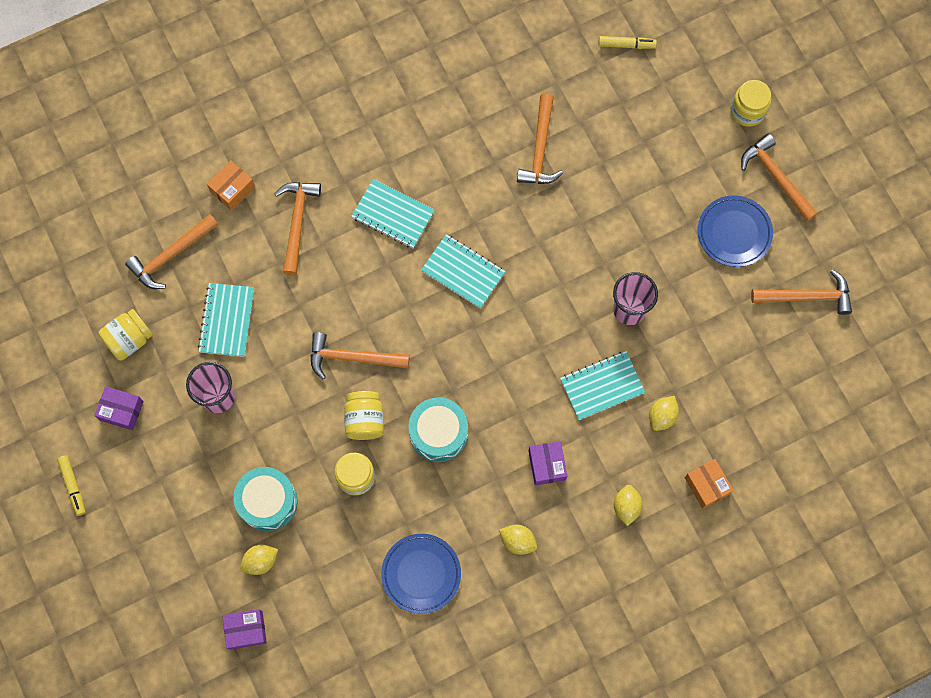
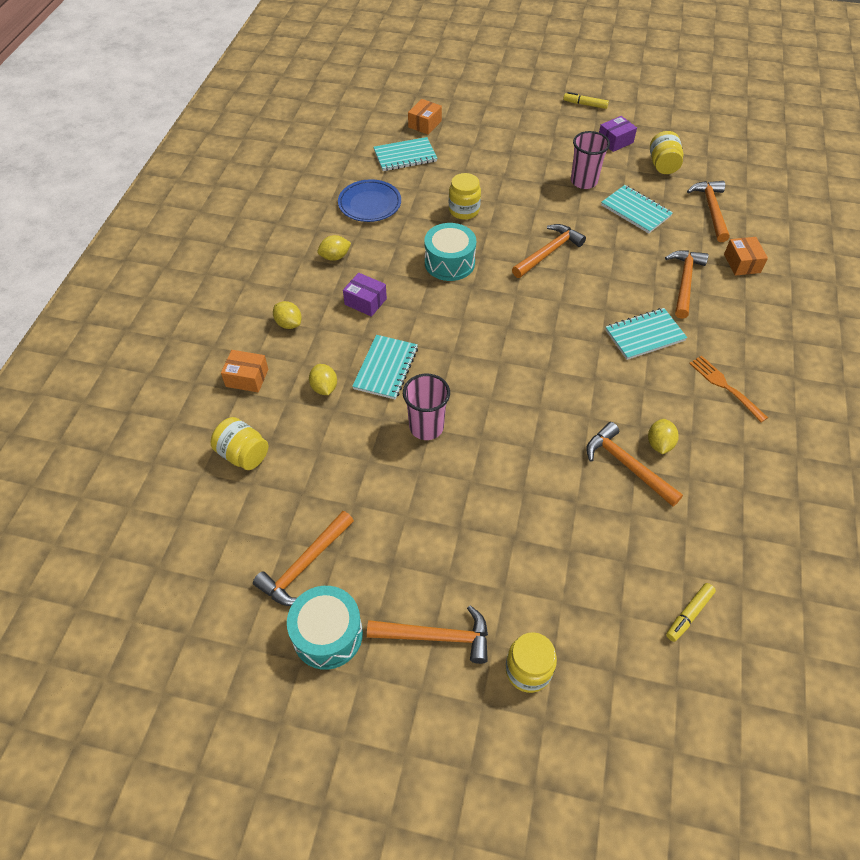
camera: 130 degrees right, 20 degrees down
(246, 630) = (425, 124): purple box -> orange box
(260, 561) = (458, 148): yellow lemon -> yellow lemon (659, 444)
(268, 502) = (491, 168): turquoise drum -> turquoise drum (327, 634)
(297, 222) = (684, 281): orange hammer -> orange hammer turned 120 degrees counterclockwise
(365, 420) = (497, 234): yellow jar -> yellow jar (243, 454)
(401, 126) = (725, 386): none -> orange fork
(463, 272) = (558, 346): turquoise notebook -> turquoise notebook (405, 156)
(734, 233) = (417, 554): blue plate -> none

